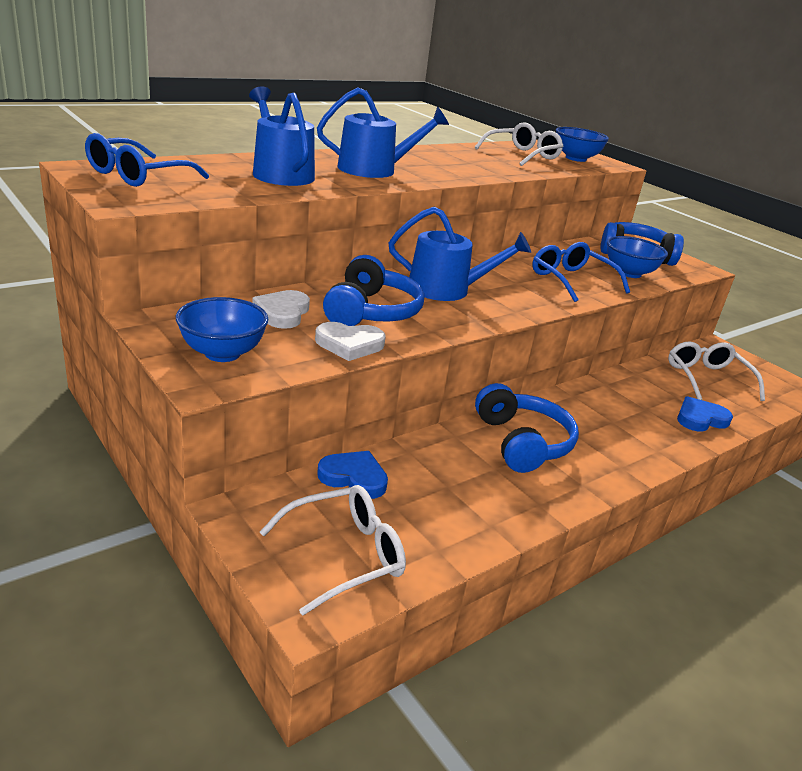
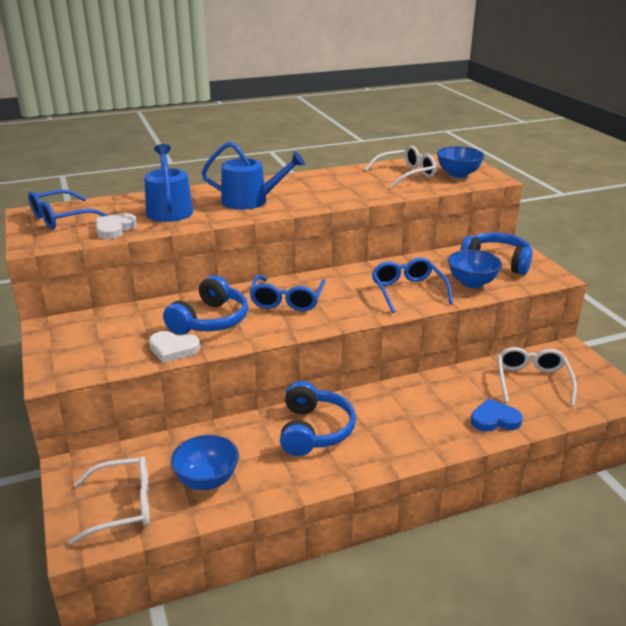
camera: 20 degrees right, 0 degrees up
(222, 353) = (78, 353): blue bowl -> blue bowl (207, 480)
(282, 313) = (142, 321): white heart -> white heart (114, 229)
(354, 477) = (164, 449): blue heart -> none
(446, 289) = (287, 300): blue watering can -> blue glasses

